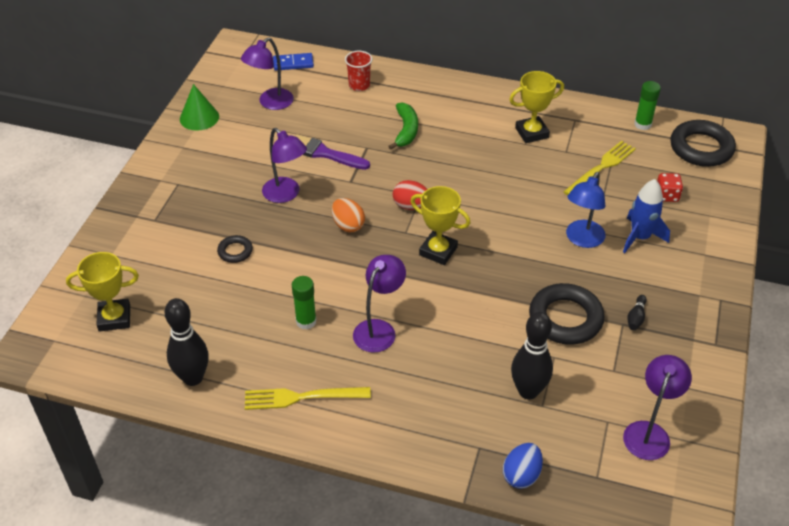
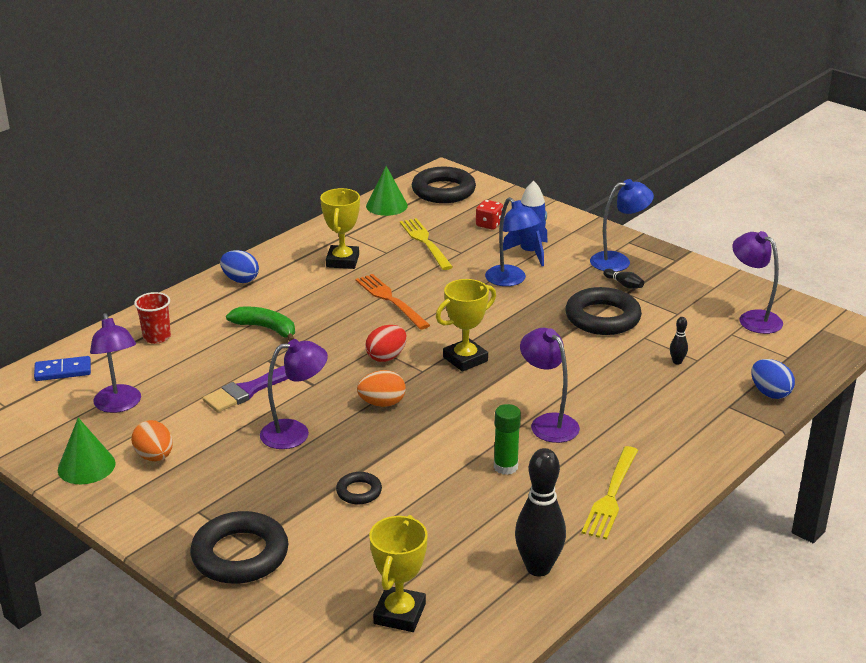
camera: 65 degrees left, 15 degrees down
(143, 220) = (240, 555): none -> black ring
(224, 141) = (154, 457): none -> orange egg
(293, 63) = (63, 371): blue domino -> blue domino turned 60 degrees clockwise
(462, 92) = (240, 280): none -> blue egg
(494, 179) = (389, 299): none -> orange fork
(528, 391) = (677, 362): black bowling pin -> black bowling pin, size x0.44
(642, 124) = (386, 206): green glue stick -> green cone
(676, 301) = (618, 261): none -> blue lamp

